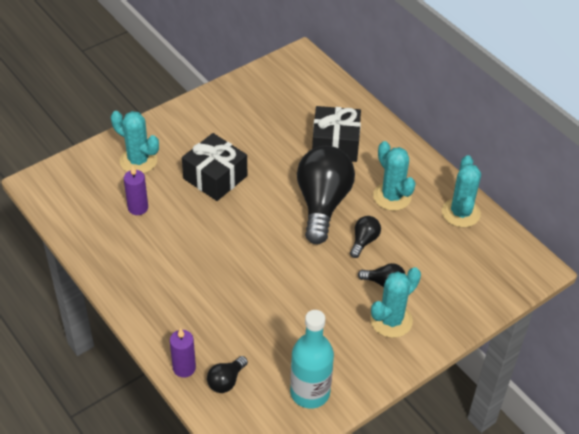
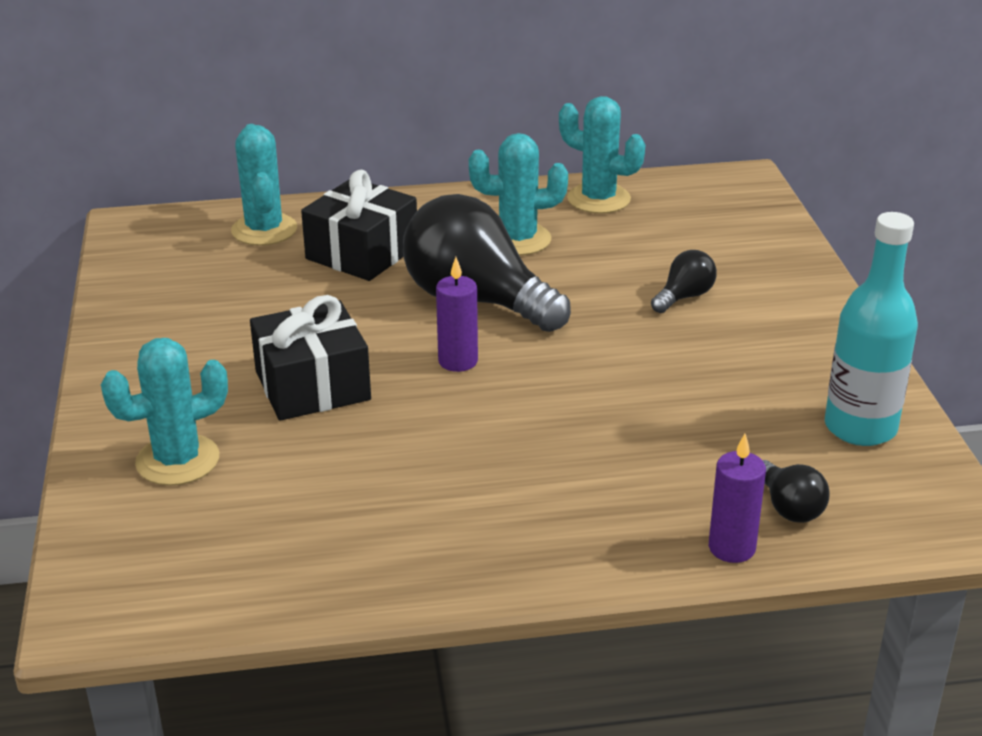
camera: 60 degrees left, 15 degrees down
(138, 208) = (298, 495): purple candle -> purple candle (458, 361)
(364, 241) = (586, 288): black light bulb -> none
(391, 320) = (760, 313): turquoise cactus -> turquoise cactus (264, 230)

